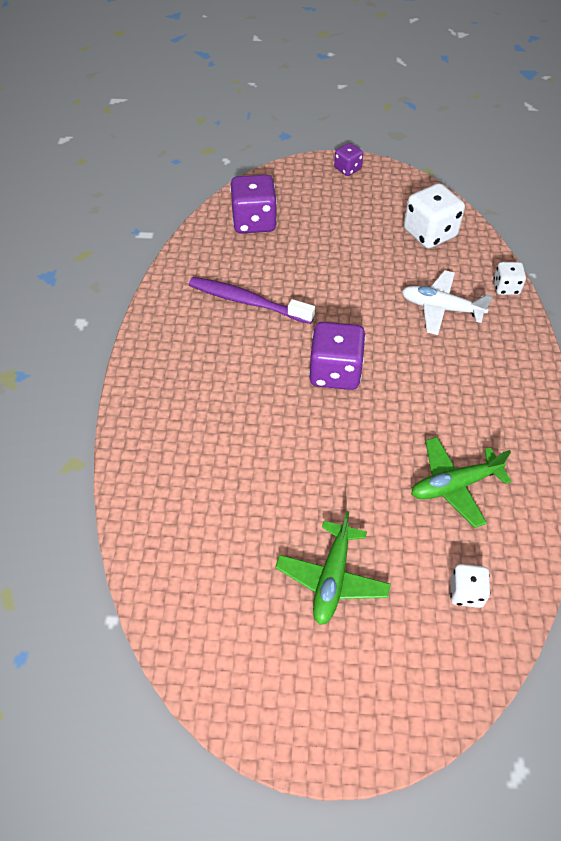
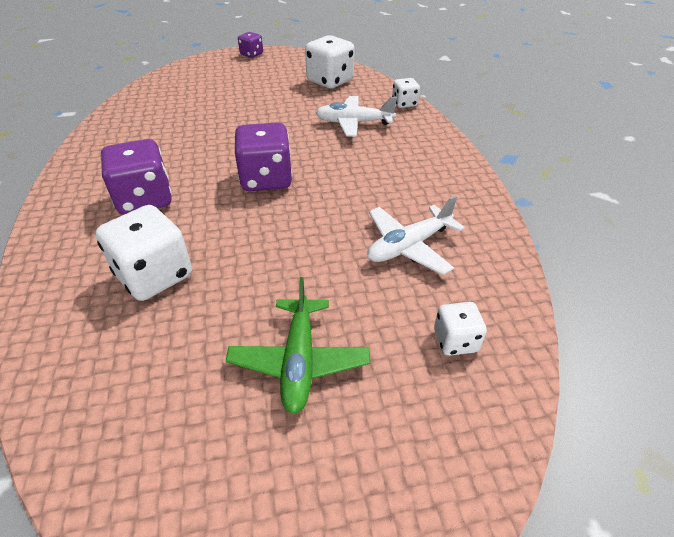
camera: 15 degrees left, 10 degrees down
(223, 466) = (155, 275): none -> white dice
(247, 301) = (171, 142): purple toothbrush -> none
(254, 222) = (173, 92): purple dice -> purple dice (145, 199)
(454, 485) = (409, 246): green plane -> white plane

